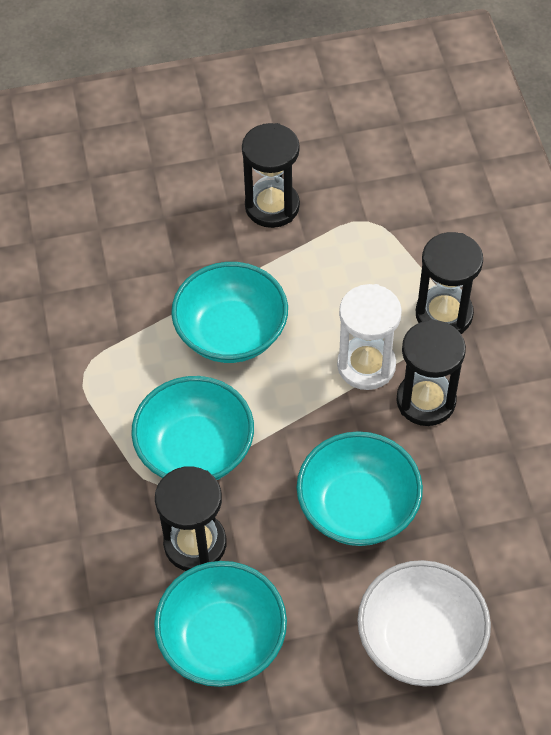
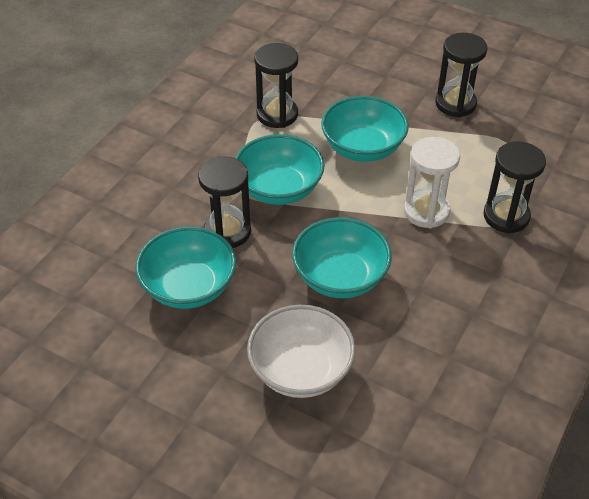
camera: 40 degrees right, 10 degrees down
(426, 401) = (444, 252): black hourglass -> black hourglass (277, 114)

